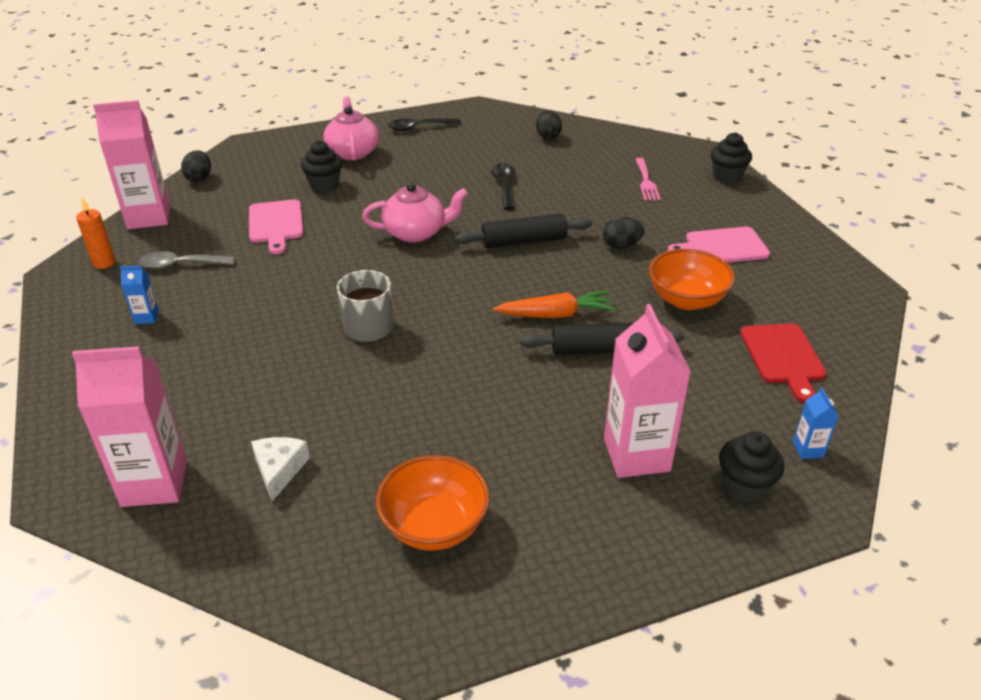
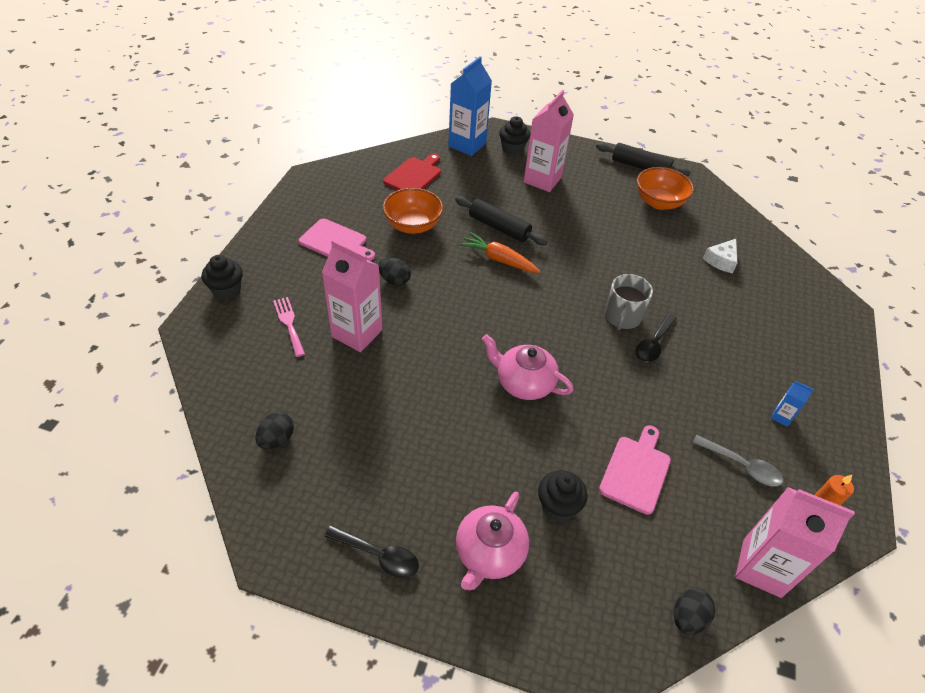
camera: 145 degrees left, 10 degrees up
(154, 483) = (791, 288): pink carton -> pink carton (357, 333)
(504, 186) = (400, 393): black spoon -> black spoon (653, 344)
(523, 241) = (453, 324): black rolling pin -> black rolling pin (640, 166)
(646, 182) = (289, 324): pink fork -> pink fork turned 60 degrees counterclockwise
(808, 450) = (467, 145): blue carton -> blue carton, size x2.27

